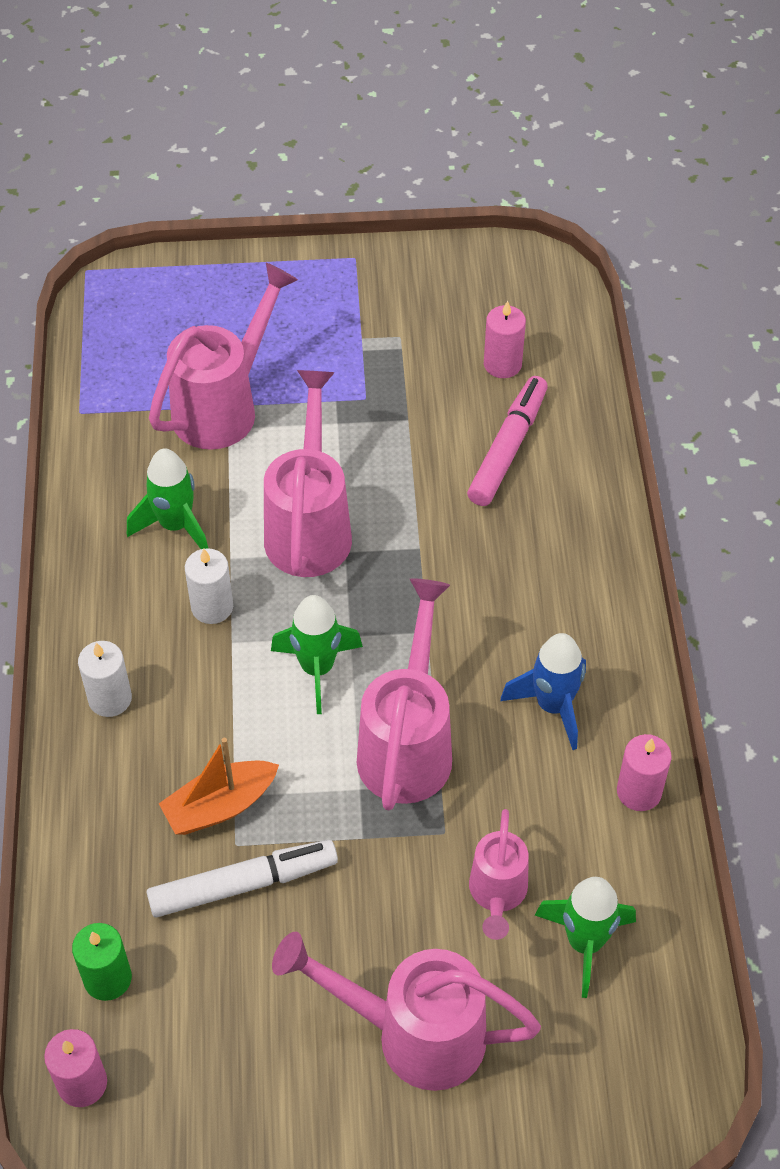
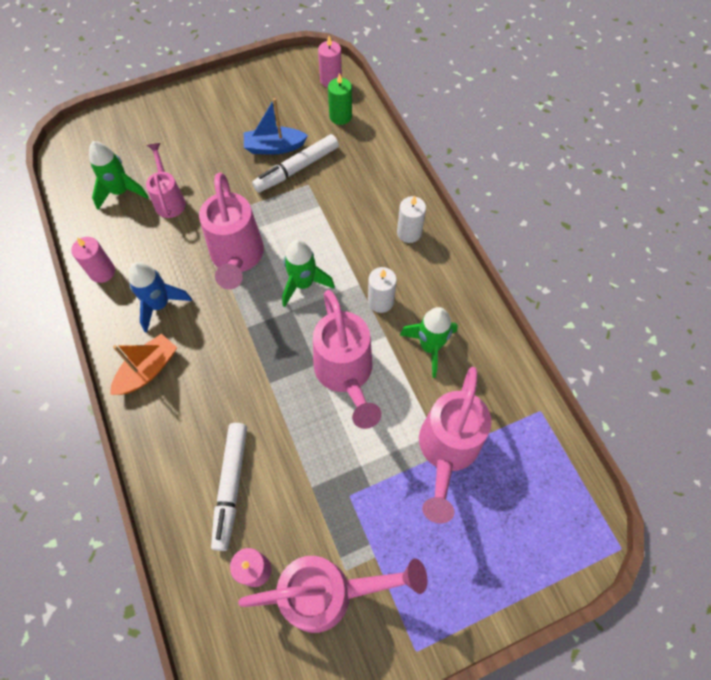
camera: 160 degrees right, 10 degrees up
(220, 806) = (324, 199): orange boat -> orange boat (148, 370)
(266, 947) = (274, 147): none -> blue boat
(412, 1034) = (195, 134): pink watering can -> pink watering can (330, 593)
(507, 448) = (231, 486): pink marker -> white marker

